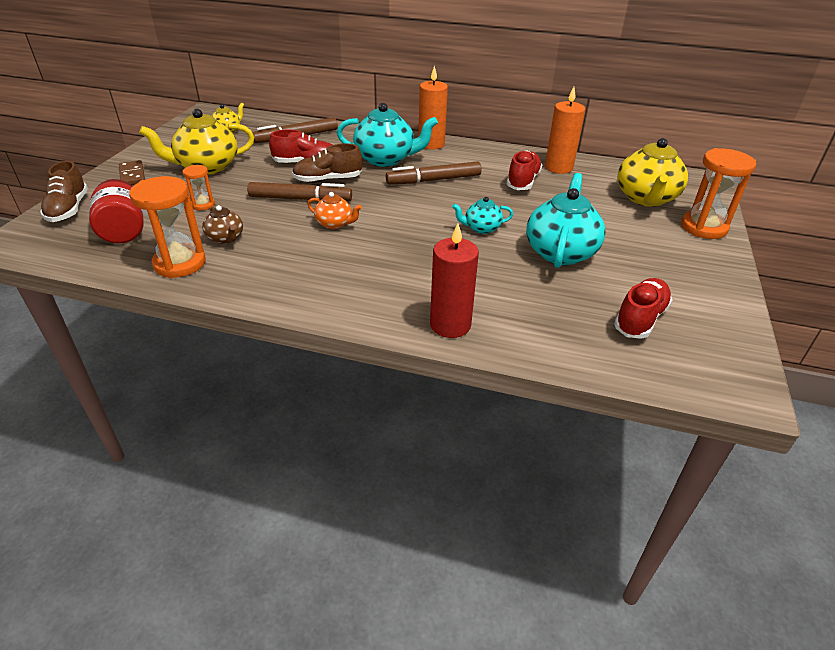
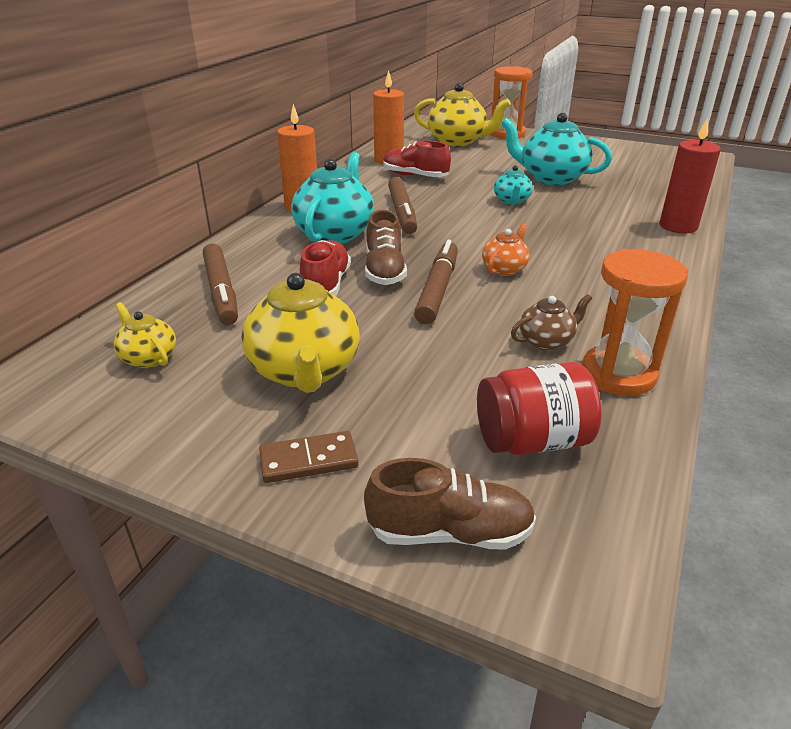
camera: 80 degrees left, 5 degrees down
(203, 205) = (446, 366): orange hourglass -> none
(640, 319) = (640, 168): red shoe -> none

